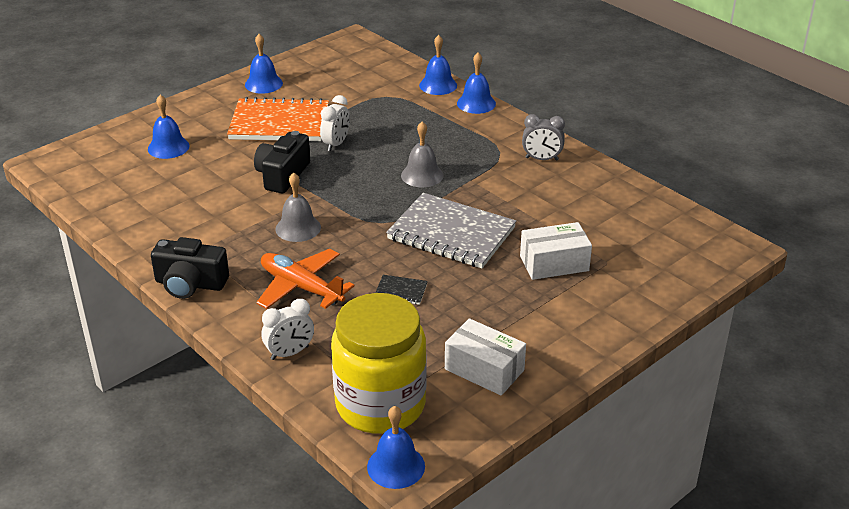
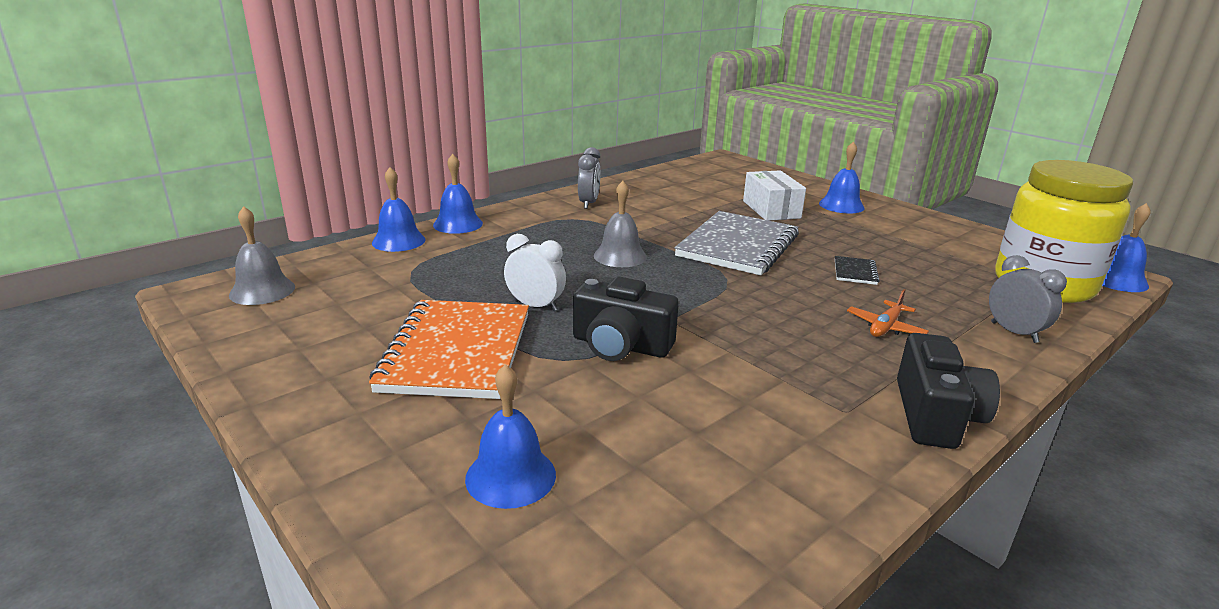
camera: 90 degrees left, 10 degrees down
(263, 84) = (300, 371): blue bell -> blue bell (841, 205)
(290, 353) = (1014, 332): white clock -> grey clock
(298, 228) = (756, 331): grey bell -> grey bell (262, 291)
(301, 287) = (885, 327): orange plane -> orange plane, size x0.55
(484, 369) = (947, 241): white box -> none

